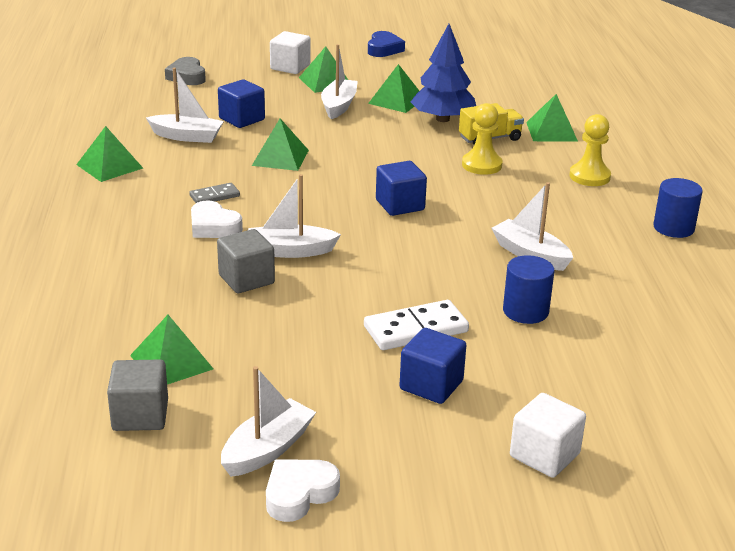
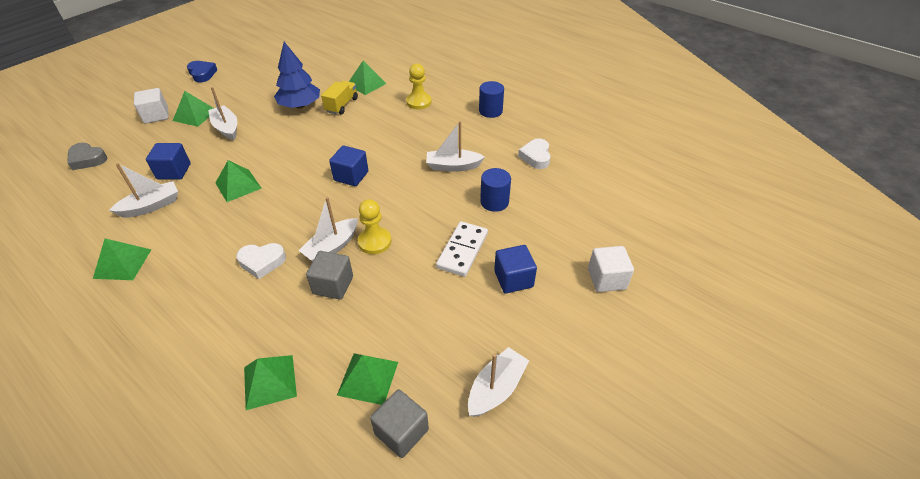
camera: 45 degrees left, 15 degrees up
(214, 196) = (232, 239): grey domino -> none
(267, 449) = (496, 388): white boat -> white boat turned 45 degrees clockwise
(299, 494) = (547, 402): white heart -> white heart (536, 157)
(396, 100) = (257, 106): green pyramid -> green pyramid (269, 381)
(481, 165) = (359, 124): yellow pawn -> yellow pawn (374, 242)

